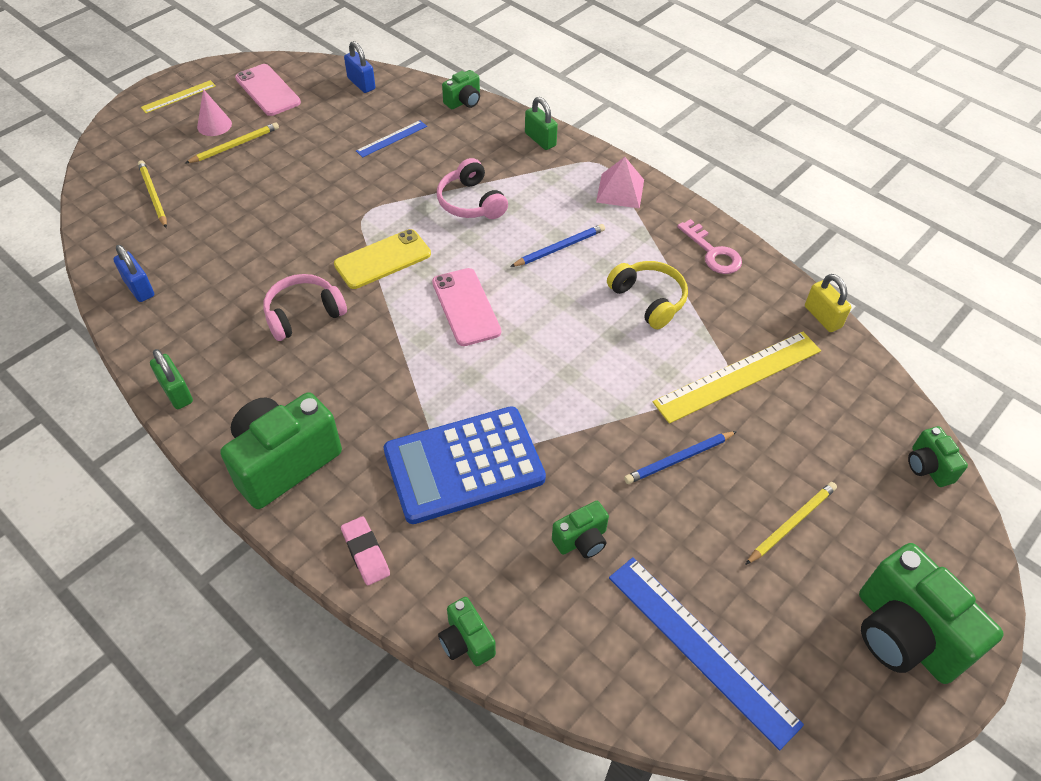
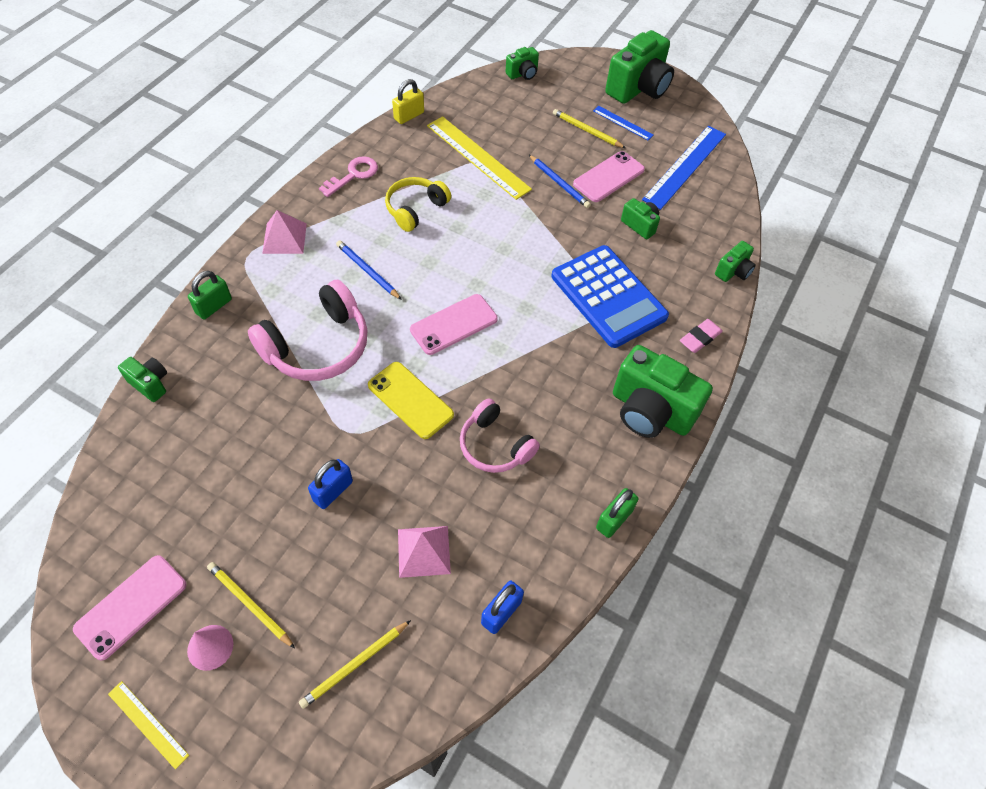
camera: 105 degrees left, 5 degrees up
(223, 247) = (423, 551): none -> pink pyramid
(361, 83) = (115, 498): blue padlock -> blue padlock (333, 491)
(391, 138) = (222, 438): blue ruler -> blue ruler (622, 123)
(471, 202) = (317, 346): pink headphones -> pink headphones, size x1.56
(686, 526) = (608, 177): none -> pink phone

